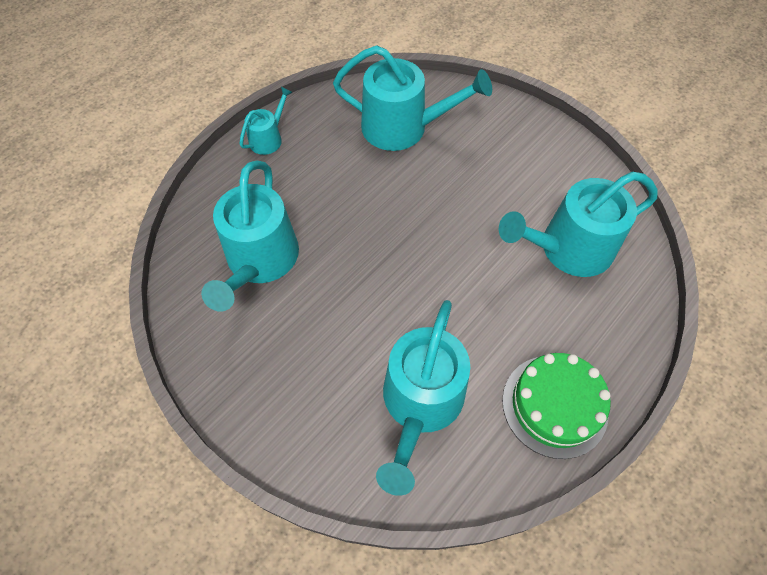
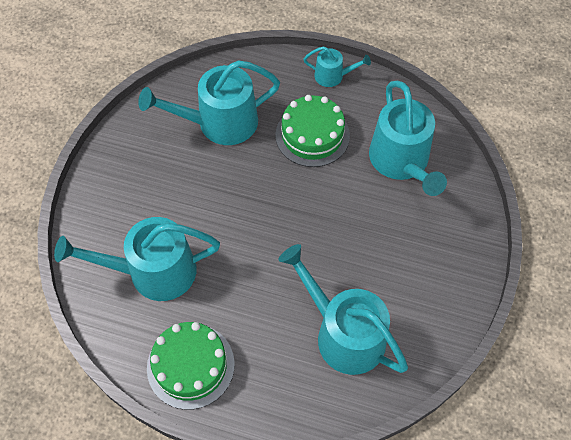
camera: 65 degrees right, 0 degrees up
(329, 184) = (312, 135): none -> green cake

